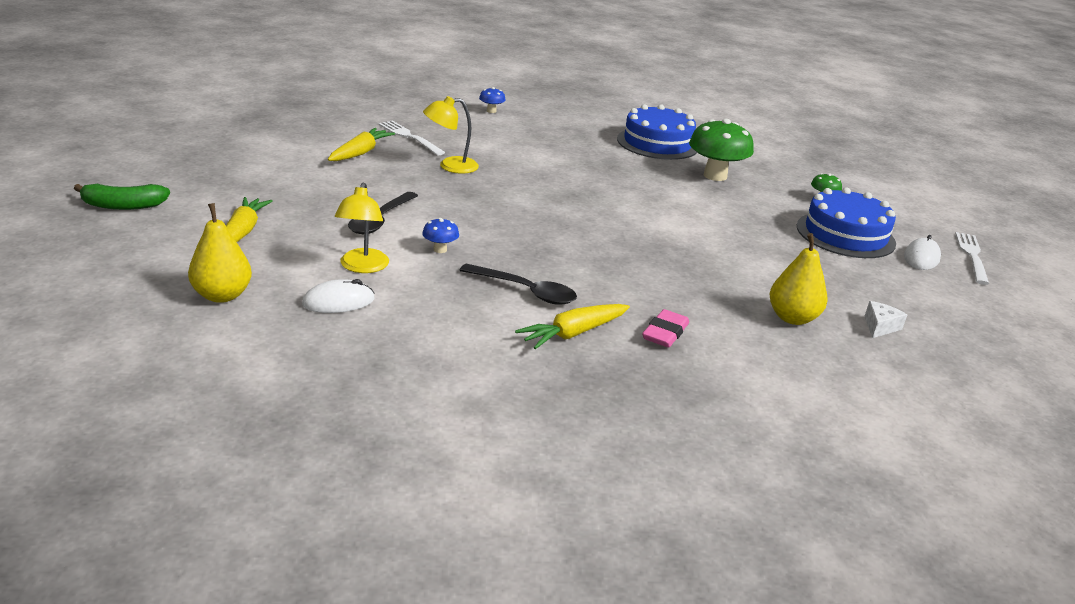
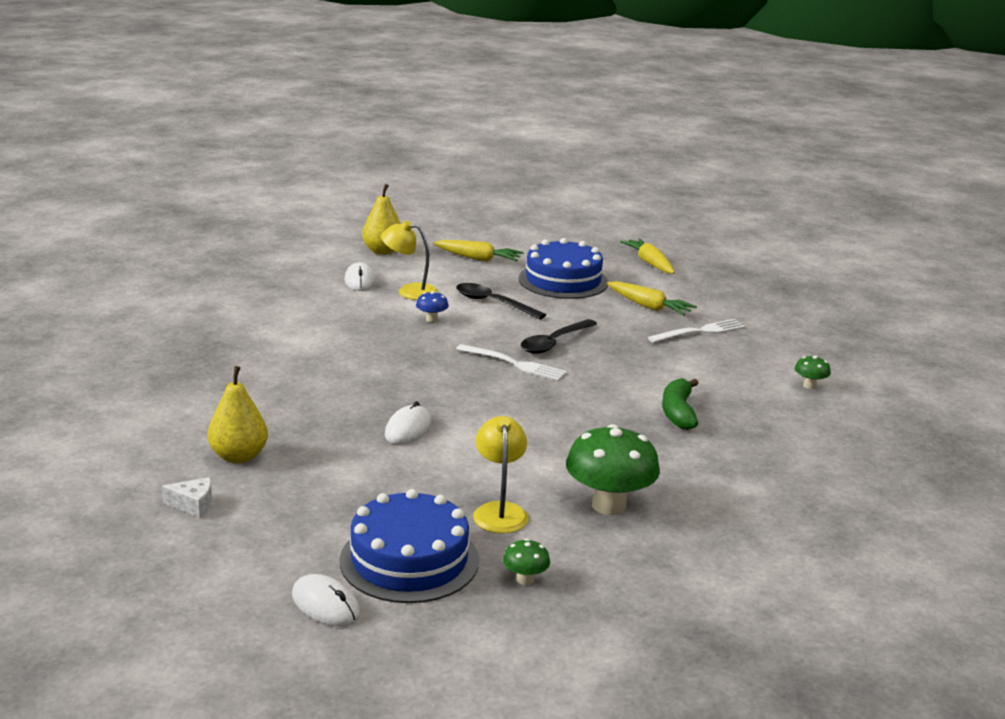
camera: 105 degrees right, 5 degrees down
(123, 206) = (528, 228): green banana -> green banana (678, 412)
(450, 166) = (619, 343): yellow lamp -> yellow lamp (499, 511)
(491, 111) = (809, 386): blue mushroom -> green mushroom
(526, 291) = (347, 343): black spoon -> black spoon (554, 343)
(573, 333) = (272, 351): yellow carrot -> yellow carrot (649, 263)
(657, 143) = (727, 486): blue cake -> blue cake (563, 280)
(665, 333) = (251, 387): pink eraser -> none
(676, 247) = (408, 429): none -> white mouse
(880, 326) = (193, 505): white cheese -> white cheese turned 45 degrees counterclockwise
(972, 256) = (313, 661): white fork -> white fork (514, 364)

